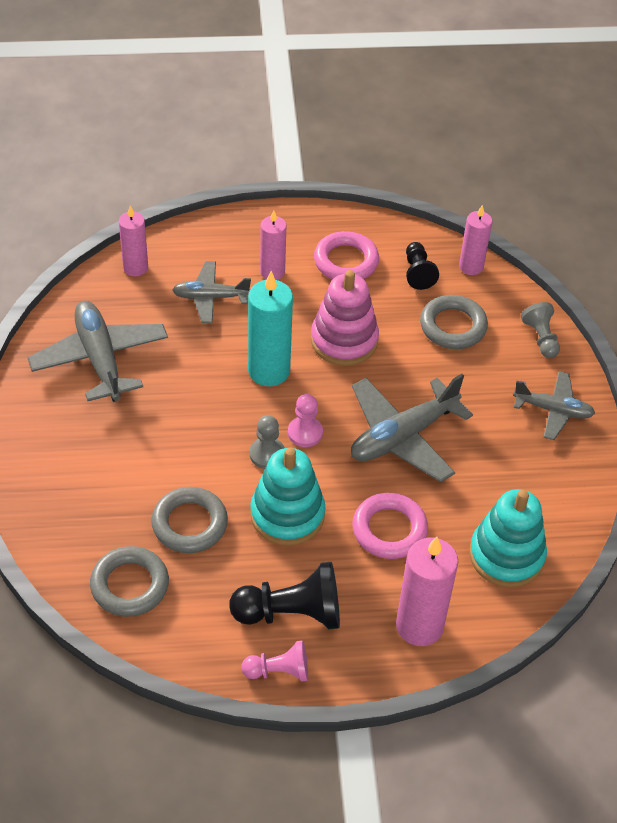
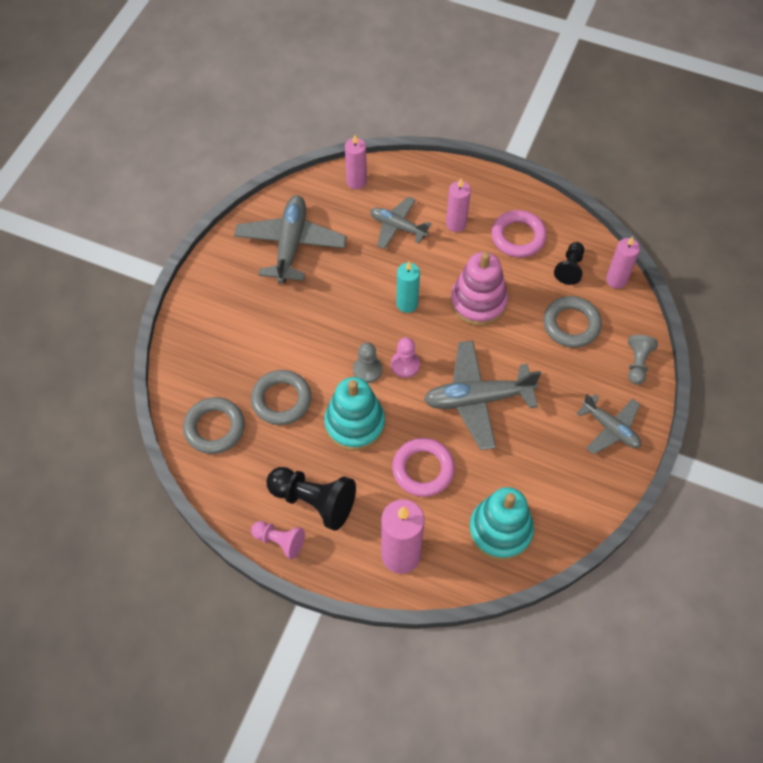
camera: 30 degrees right, 10 degrees up
(269, 371) = (407, 304): turquoise candle -> turquoise candle, size x0.63

